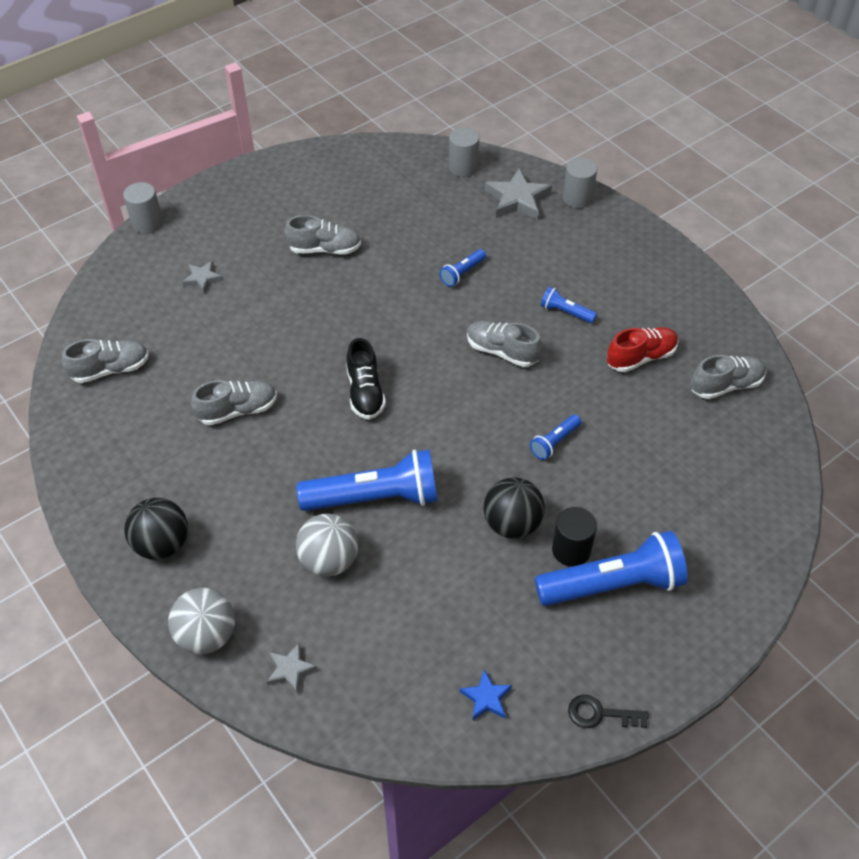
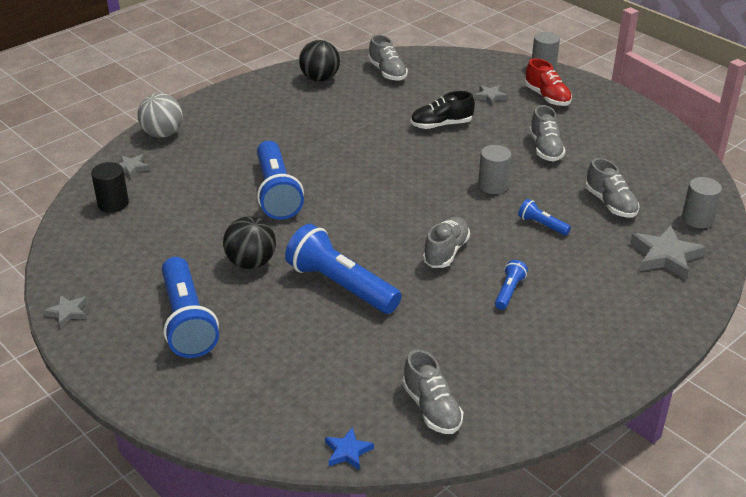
camera: 85 degrees right, 15 degrees down
(162, 544) = (235, 110): black ball -> black ball (320, 79)
(237, 410) = (356, 125): grey shoe -> grey shoe (610, 204)
(329, 560) = (219, 176): grey ball -> none
(365, 392) = (383, 181): black shoe -> black shoe (441, 125)
(486, 698) = (93, 254): blue star -> blue star (348, 451)
(554, 442) = (341, 286): blue flashlight -> blue flashlight, size x2.17
(571, 550) = (223, 296): black cylinder -> black cylinder (113, 204)
(577, 198) = (688, 299): grey cylinder -> grey cylinder (493, 185)
(600, 714) = (68, 312): black key -> grey star
(641, 357) = (458, 344): red shoe -> red shoe (547, 97)

